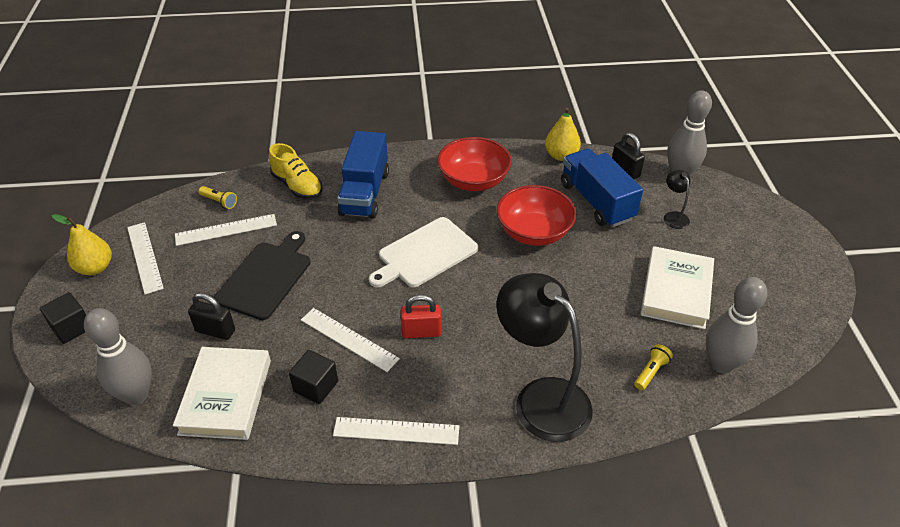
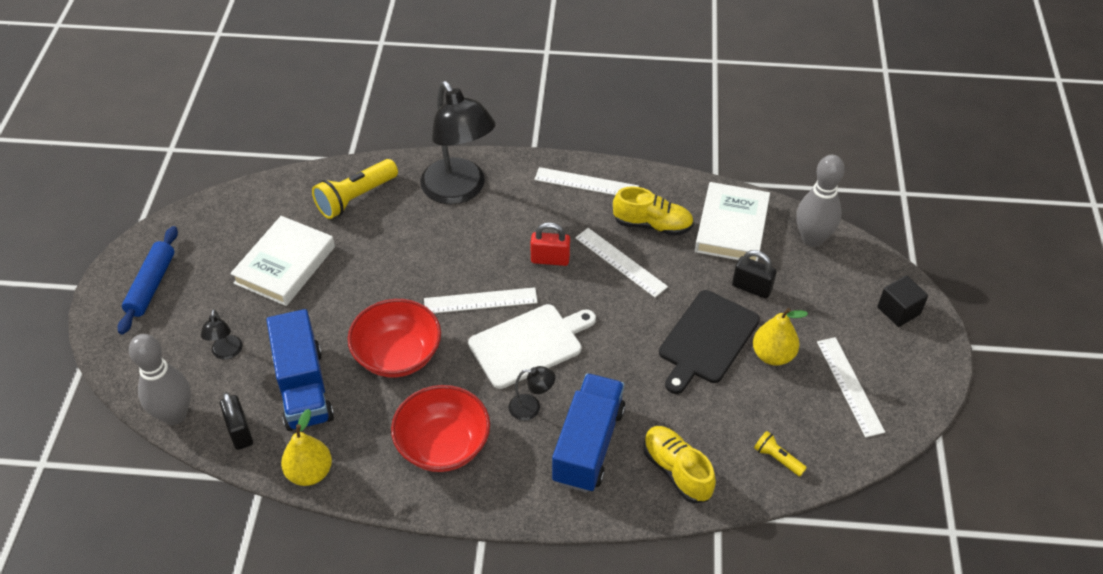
camera: 170 degrees left, 5 degrees up
(95, 268) = (902, 379): yellow pear -> yellow pear (773, 355)
(226, 229) = (761, 412): white ruler -> white ruler (480, 301)
(316, 386) = (652, 225): black cube -> yellow shoe
(413, 210) = (531, 407): none -> black lamp
(651, 372) = (355, 198): yellow flashlight -> yellow flashlight, size x1.94
(721, 364) = (291, 196): grey bowling pin -> none
(781, 258) = (151, 285): none -> blue rolling pin

